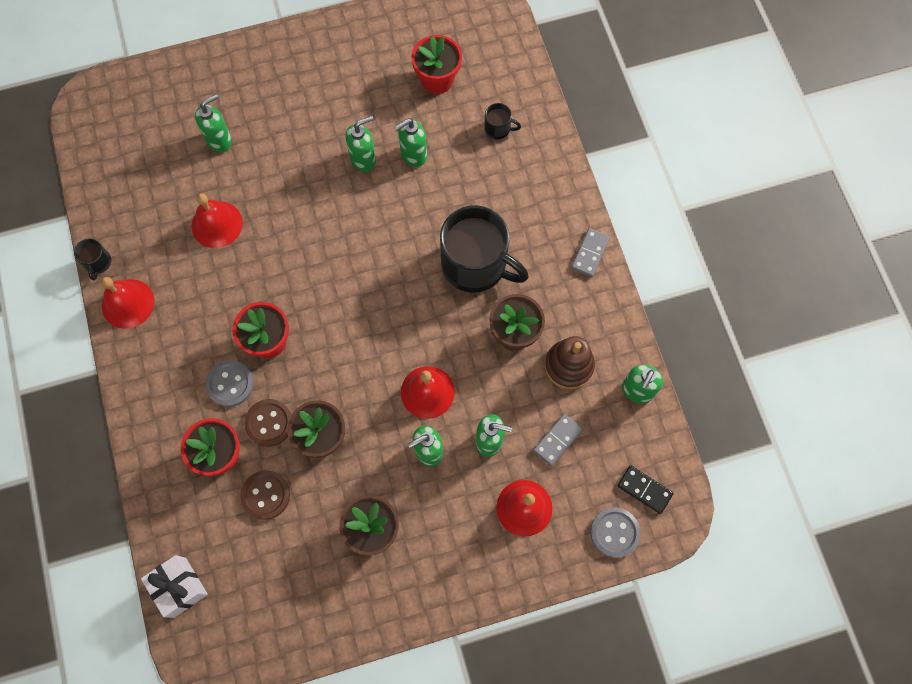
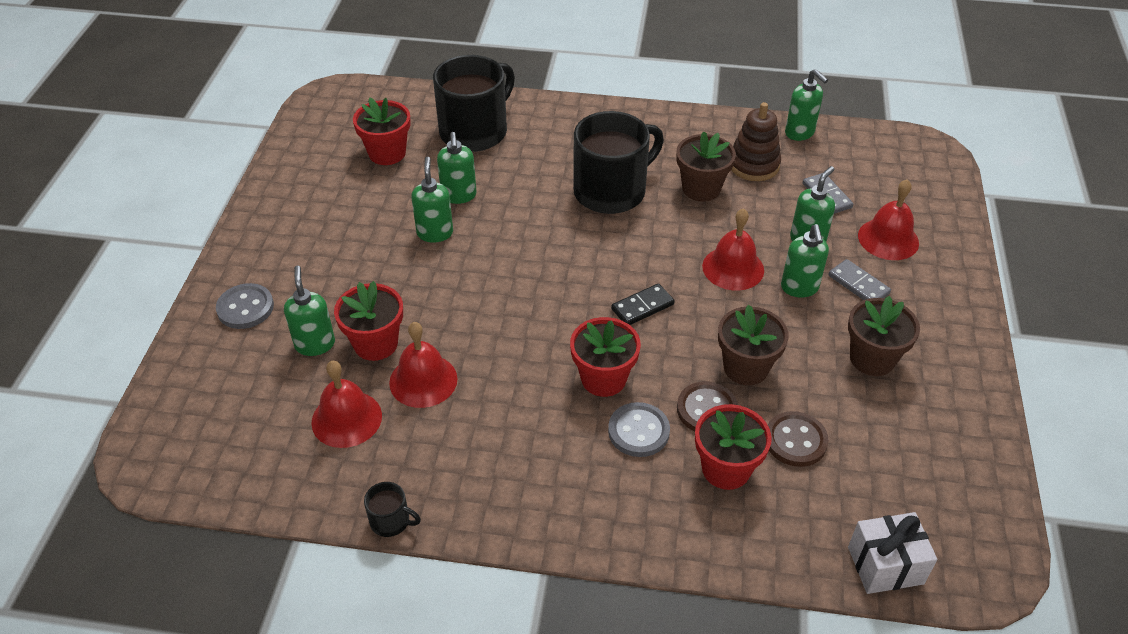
camera: 65 degrees left, 25 degrees down
(128, 303) = (470, 504): red bell -> red bell (346, 419)
(236, 177) = (375, 343): none -> red flower pot
(498, 128) = (475, 131): black mug -> black mug, size x2.39
(590, 253) = (646, 117): grey domino -> grey domino (858, 284)
(614, 532) = (934, 189): grey button -> grey button (245, 308)
(644, 489) = (898, 158): black domino -> black domino (642, 307)

